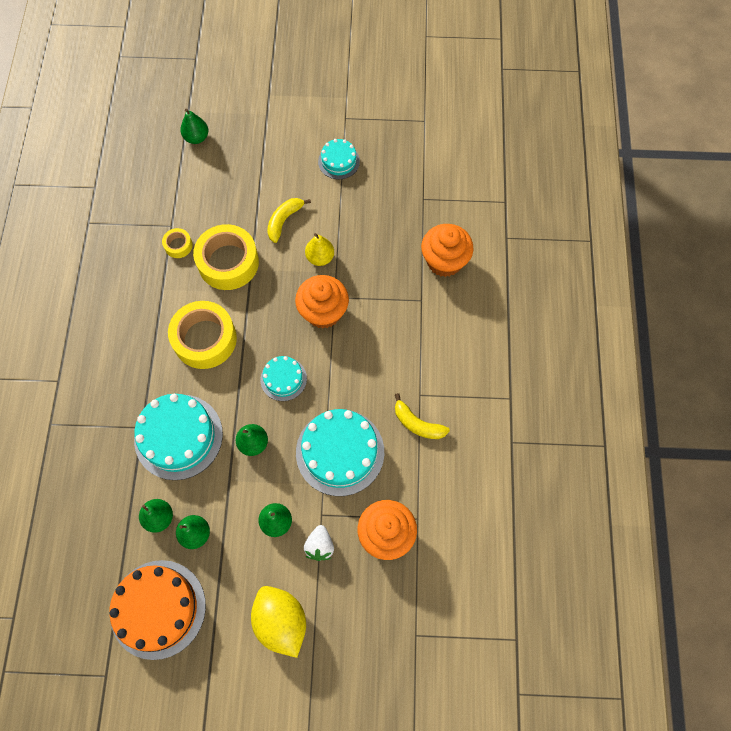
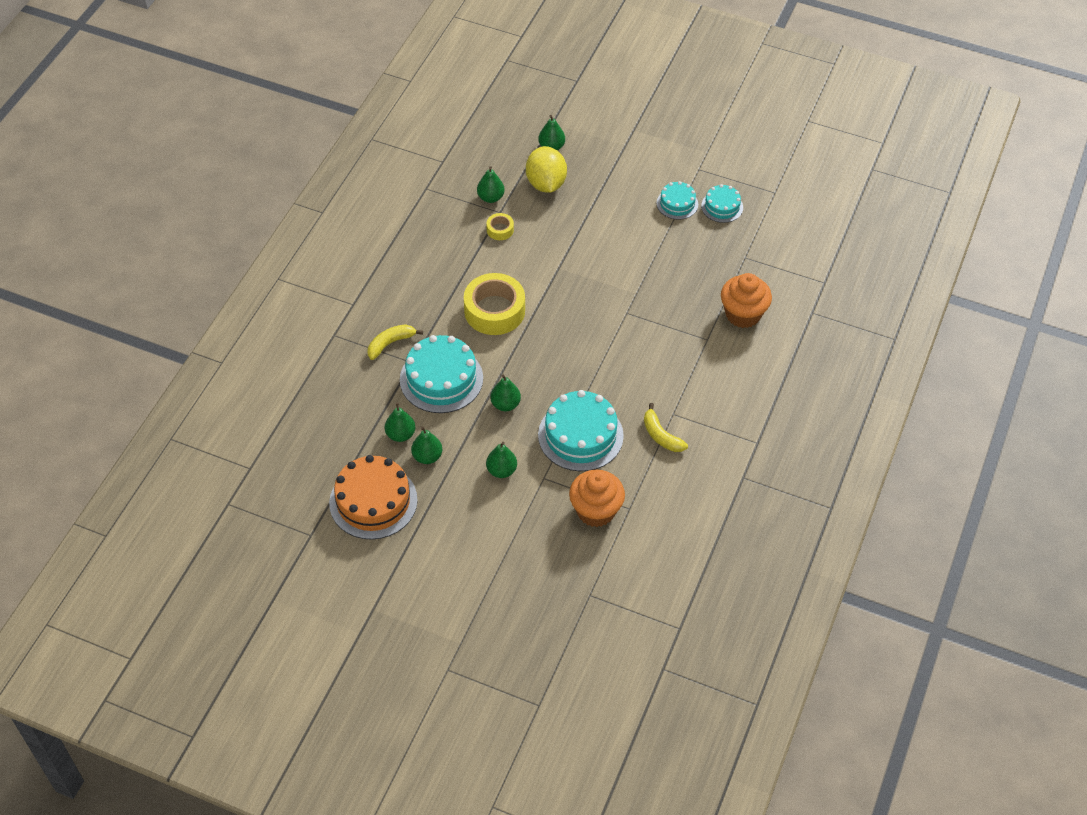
camera: 20 degrees right, 15 degrees down
(156, 212) = (490, 197): none -> green pear
(228, 262) = (540, 256): yellow tape -> none
(281, 621) = (475, 545): yellow lemon -> yellow lemon (546, 183)
(283, 379) = (553, 363): turquoise cake -> turquoise cake (722, 206)
(284, 220) = (605, 237): yellow banana -> yellow banana (390, 343)
(320, 257) = (626, 277): yellow pear -> none
(320, 546) = (532, 500): white strawberry -> none
(323, 312) = (611, 322): orange cupcake -> none

